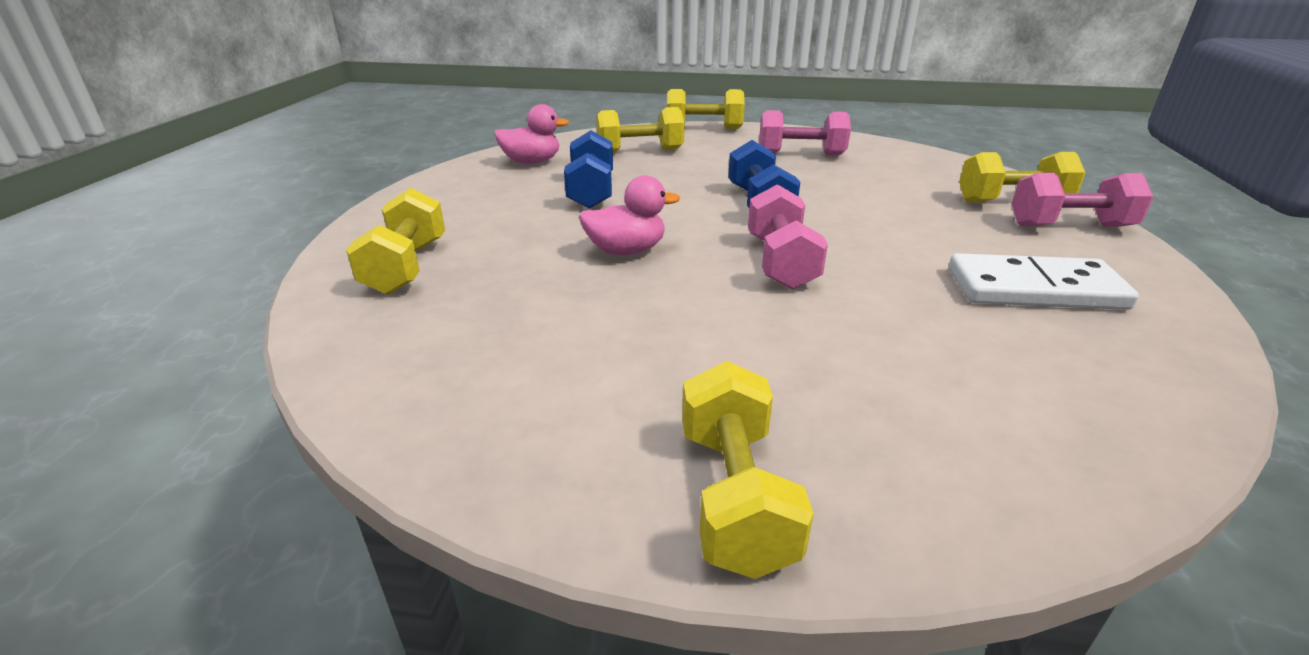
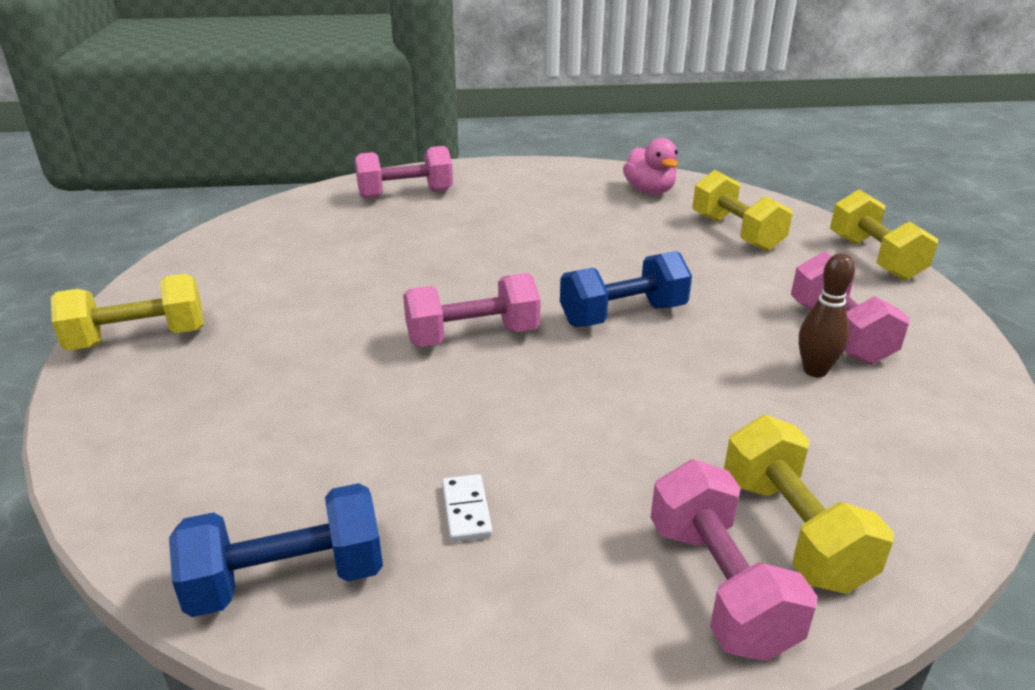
camera: 75 degrees right, 0 degrees up
(406, 267) = (405, 194): yellow dumbbell -> pink dumbbell
(591, 191) = (593, 228): blue dumbbell -> blue dumbbell (287, 580)
(626, 251) = (465, 262): pink duck -> none
(846, 168) = (815, 371): none -> brown bowling pin
(1035, 289) = (466, 510): white domino -> white domino, size x0.42

